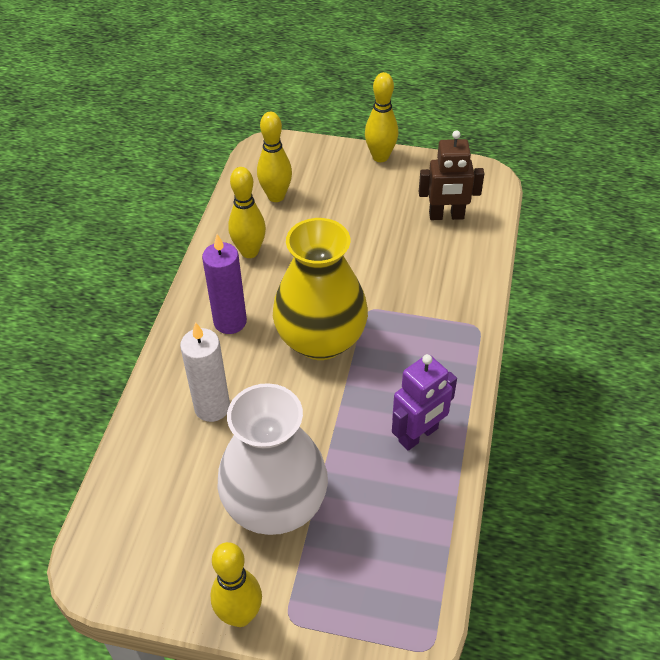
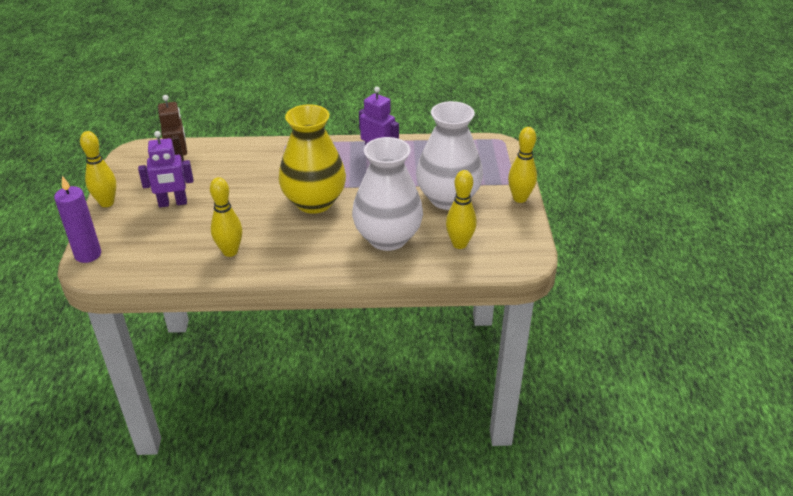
camera: 105 degrees left, 10 degrees down
(212, 407) = (387, 238): white candle -> white vase
(230, 322) = (308, 246): purple candle -> purple candle (88, 254)
(276, 196) = (159, 250): yellow bowling pin -> yellow bowling pin (459, 244)
(362, 208) = (173, 203): none -> purple robot

